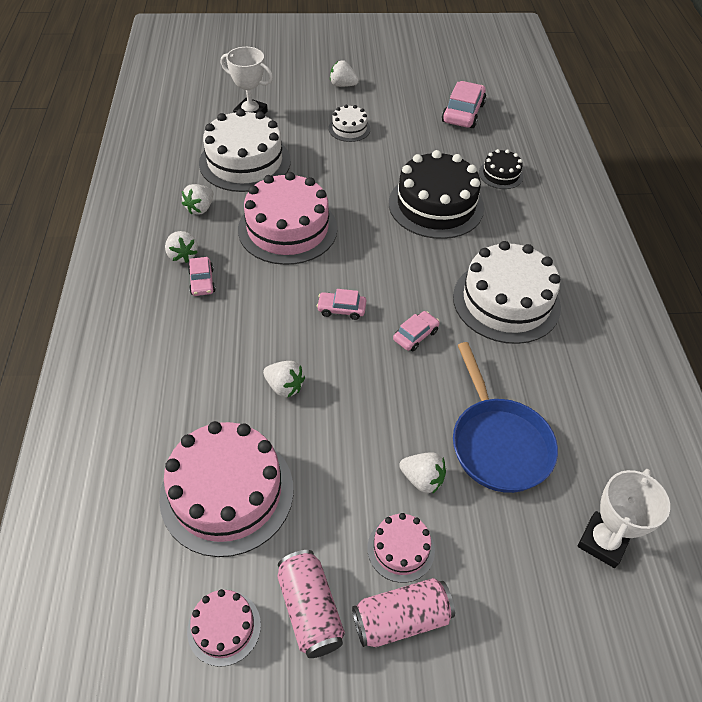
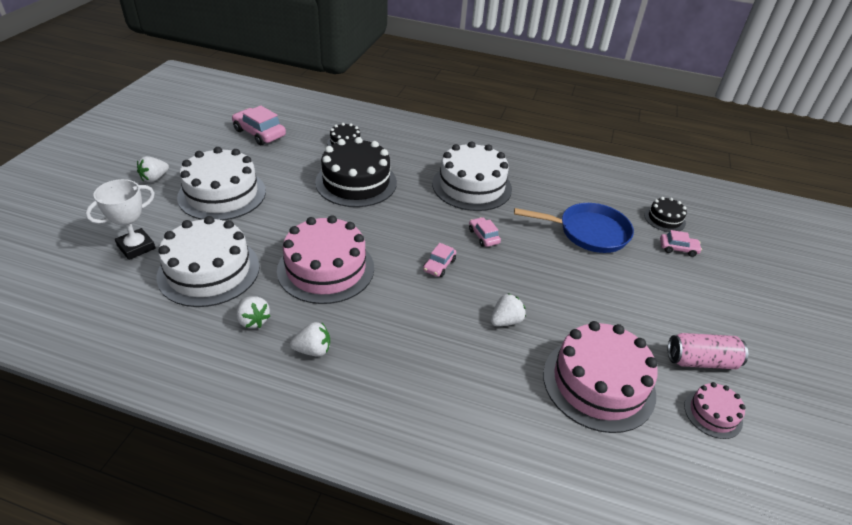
camera: 70 degrees left, 10 degrees down
(202, 281) = (358, 343): pink car -> pink car (678, 248)
(349, 129) = (222, 194): white cake -> white cake, size x2.05
(401, 549) = (660, 302): pink cake -> none
(401, 619) = (709, 318): pink can -> none
(422, 479) = (608, 275): white strawberry -> none
(602, 542) = (664, 219): white trophy -> black cake

